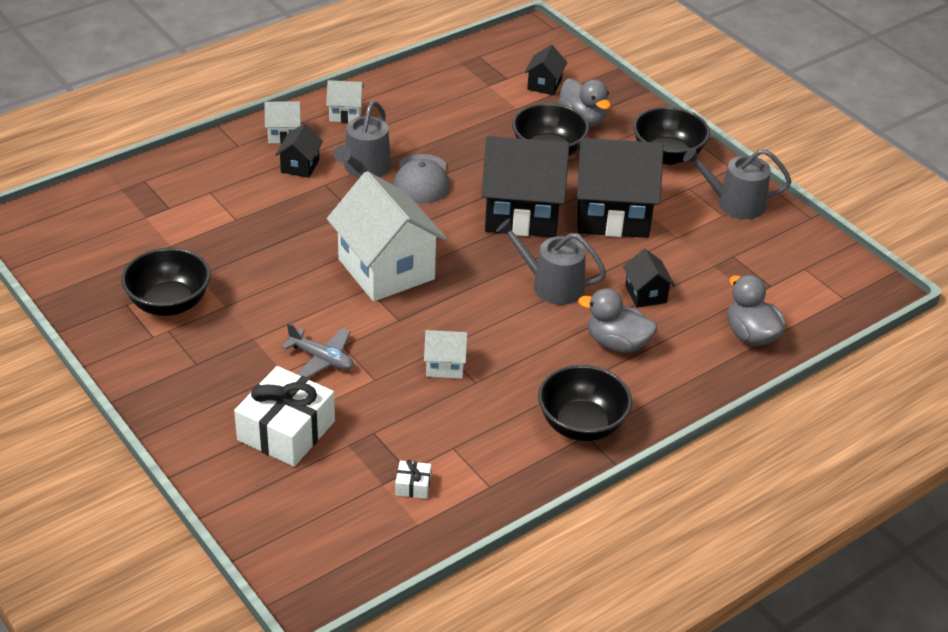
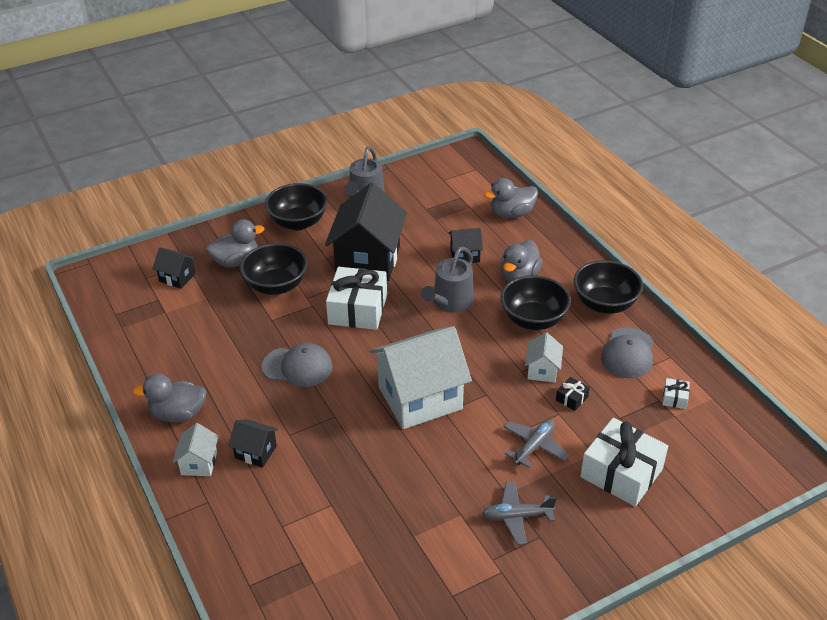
camera: 80 degrees left, 0 degrees up
(169, 303) = (454, 559): black bowl -> black bowl (533, 320)
(222, 346) = (517, 516): none -> grey plane
(345, 114) = (178, 414): white house -> grey duck
(364, 168) = (271, 404): grey watering can -> none
(401, 390) = (571, 398): none -> black gift
(488, 444) = (628, 353): none -> grey cap
(522, 214) = (358, 309): black house -> white gift

